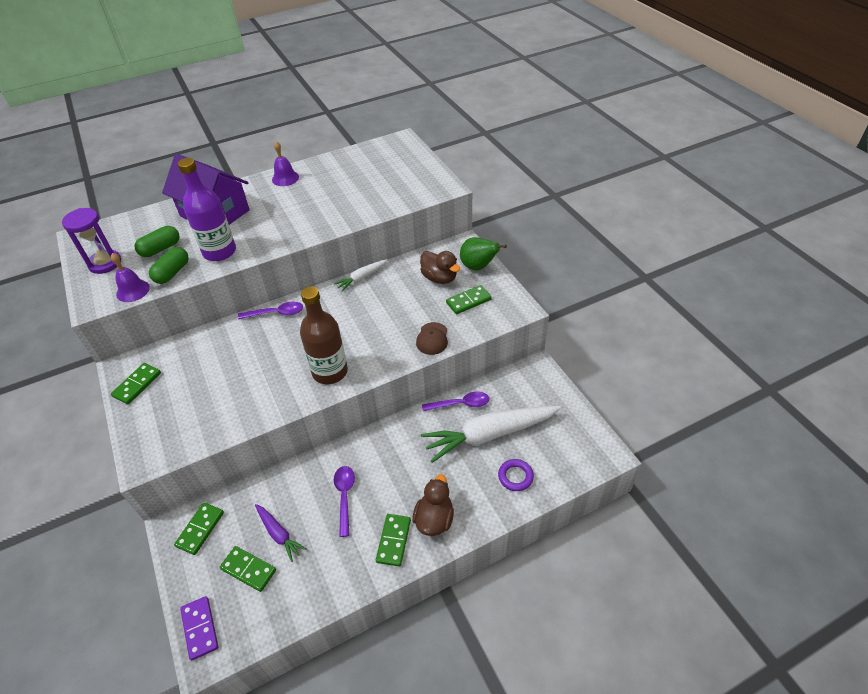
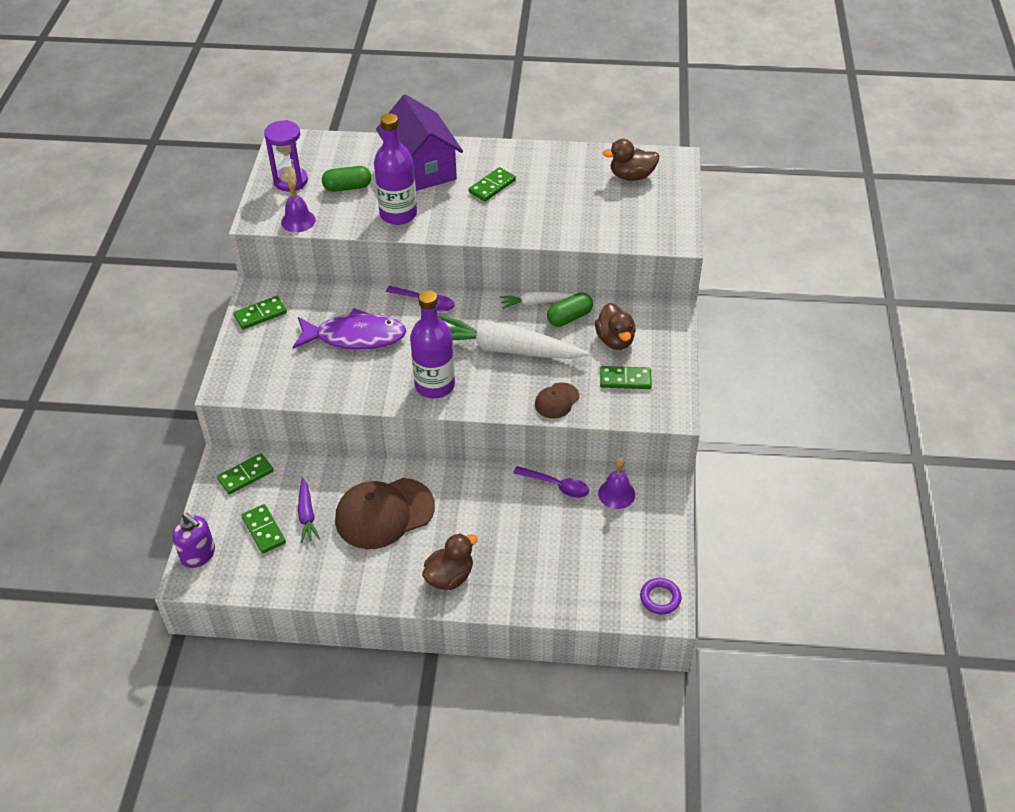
camera: 30 degrees right, 0 degrees up
(172, 273) = (343, 218): green capsule -> green capsule (569, 317)
(200, 628) = (198, 555): purple domino -> purple soap dispenser
(236, 365) = (355, 337): none -> purple fish
(285, 178) = (517, 156): purple bell -> purple bell (616, 494)
(330, 372) = (435, 385): brown bottle -> purple bottle
(344, 496) = (384, 513): purple spoon -> brown cap
(379, 160) = (631, 176): none -> brown duck
(393, 540) = (400, 574): green domino -> green domino (492, 186)
(478, 267) = (667, 347): green pear -> none
(489, 435) = (561, 530): white carrot -> white carrot (506, 349)
(515, 476) = (555, 581): purple ring -> purple ring (660, 598)

